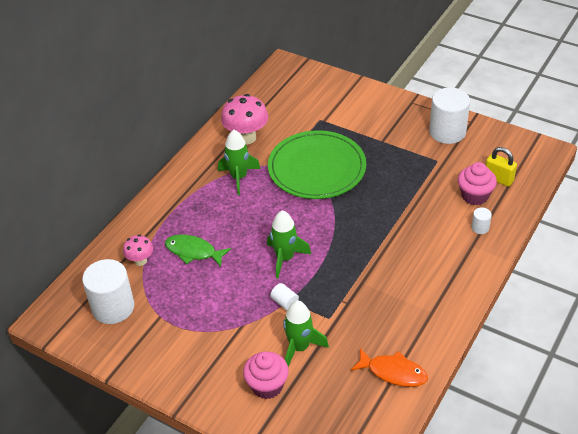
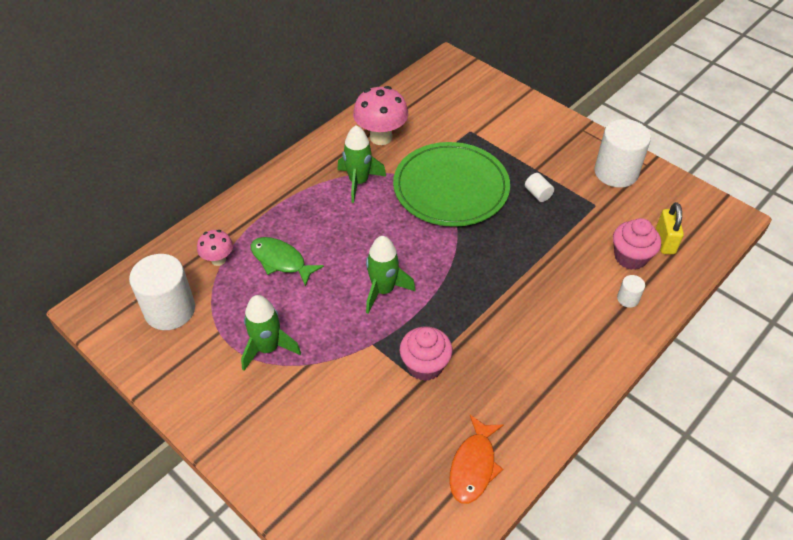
camera: 10 degrees right, 5 degrees up
(267, 386) = (315, 449): pink cupcake -> pink cupcake (425, 365)
(284, 302) = (367, 345): white cylinder -> white cylinder (538, 194)
(299, 348) = (368, 408): green rocket -> green rocket (268, 348)
(393, 372) = (473, 466): orange fish -> orange fish turned 75 degrees clockwise
(498, 179) = (665, 242): yellow padlock -> yellow padlock turned 45 degrees clockwise

